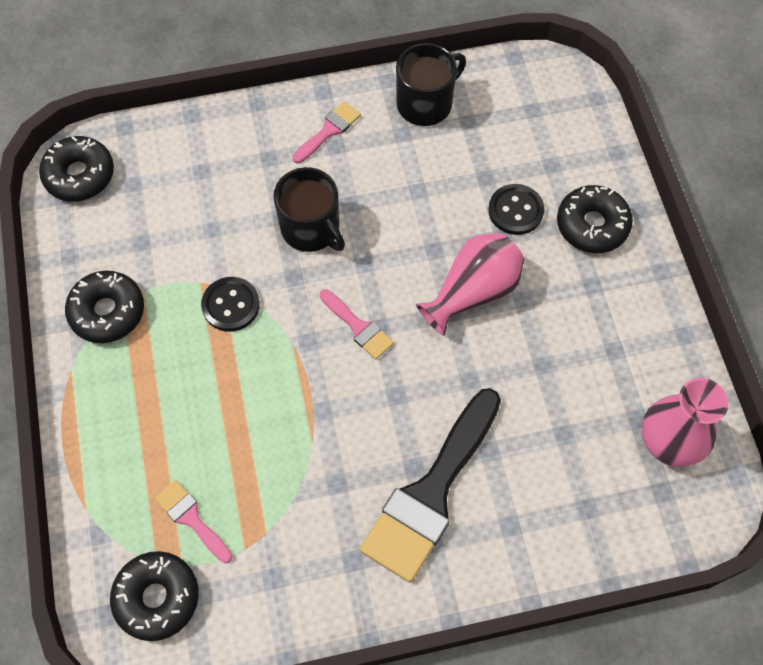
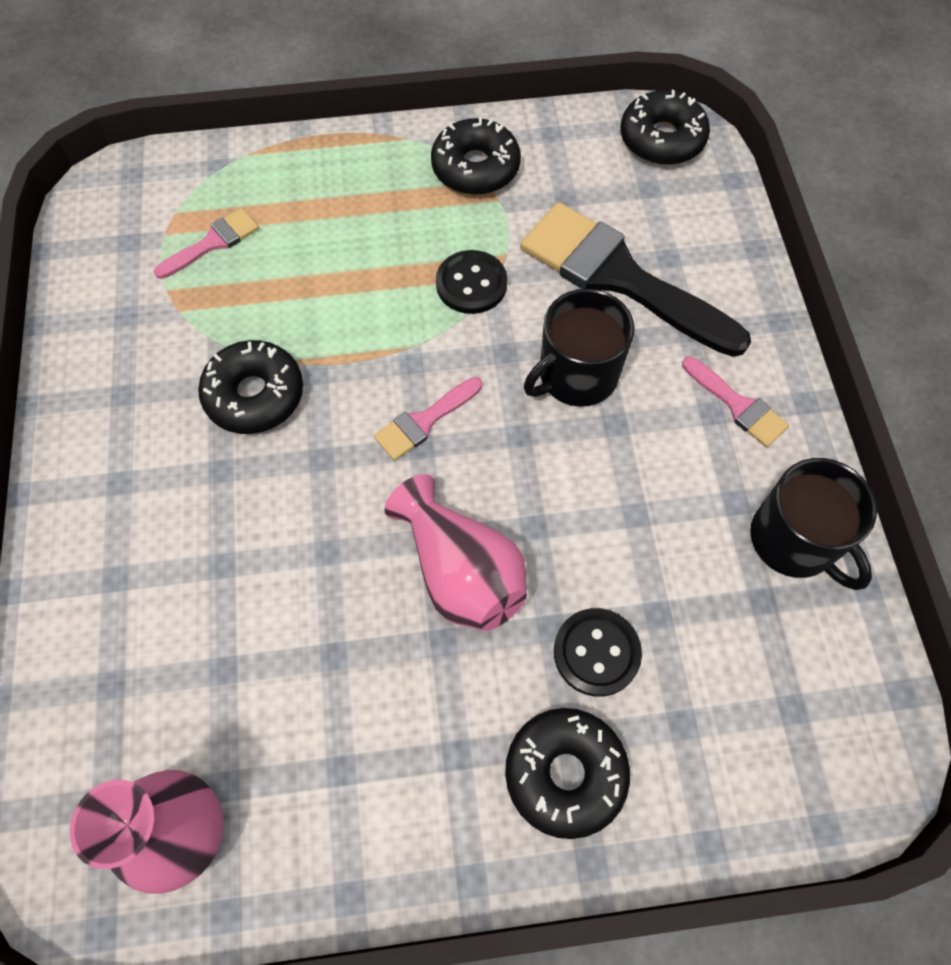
camera: 95 degrees right, 0 degrees up
(157, 598) = (136, 213): black donut -> black donut (255, 395)
(431, 493) = (181, 487): black brush -> black brush (619, 277)

